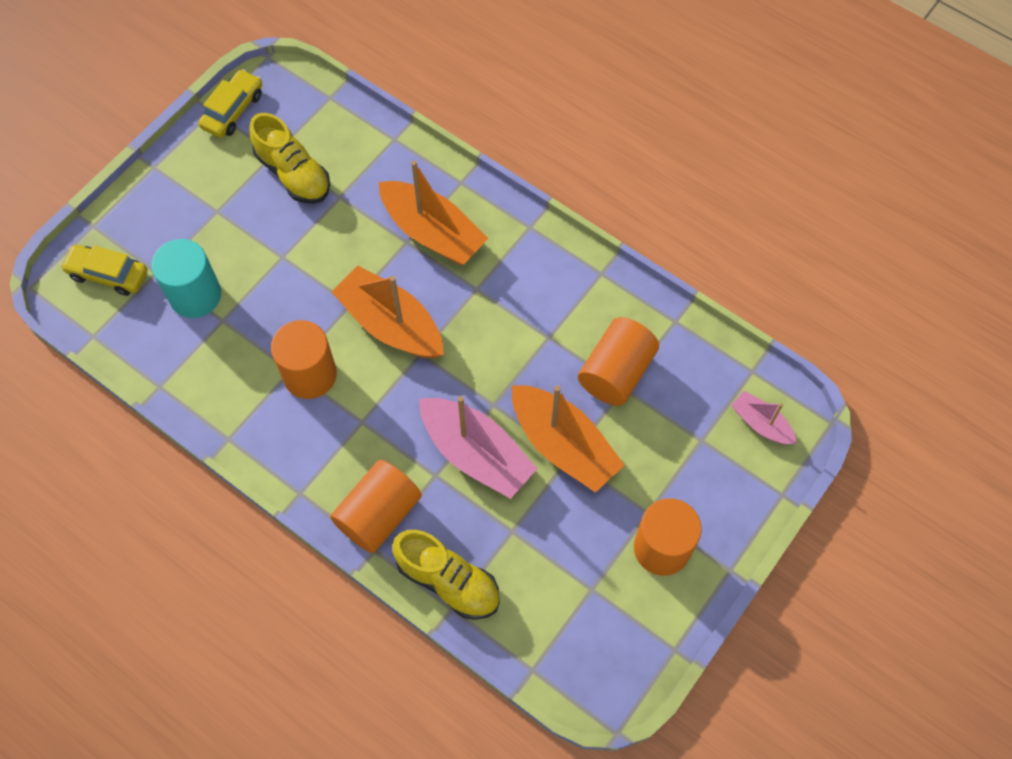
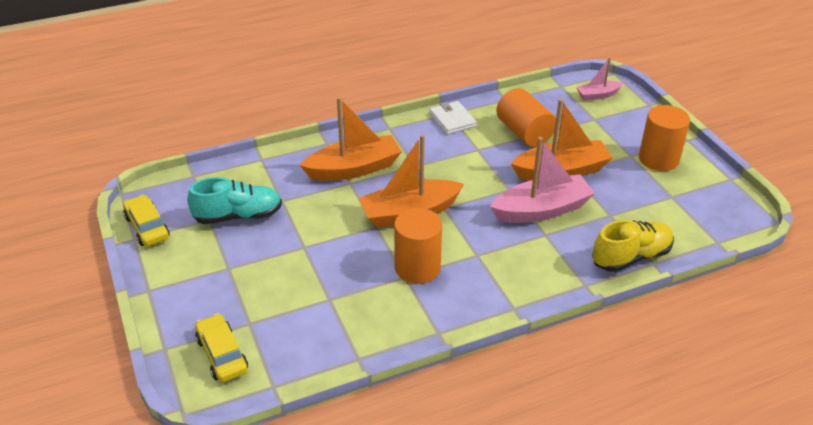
camera: 60 degrees left, 25 degrees down
(108, 274) = (222, 355): yellow car -> yellow car turned 105 degrees clockwise
(195, 295) = (292, 307): turquoise cylinder -> none
(293, 174) = (238, 216): yellow shoe -> turquoise shoe
(379, 514) = (558, 273): orange cylinder -> none
(589, 283) = (452, 120): none -> white wallet

